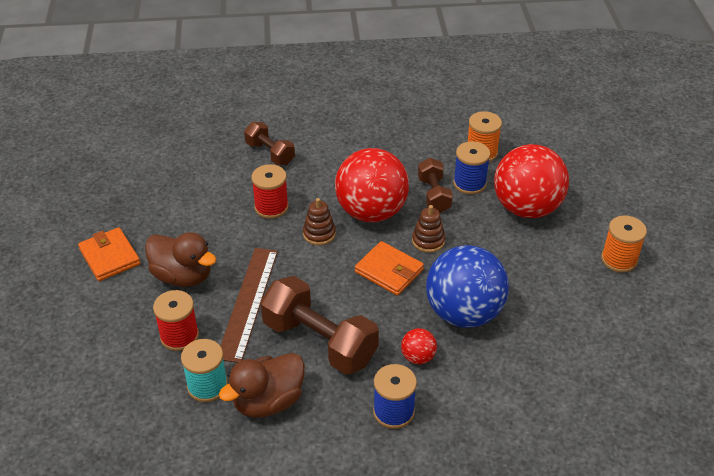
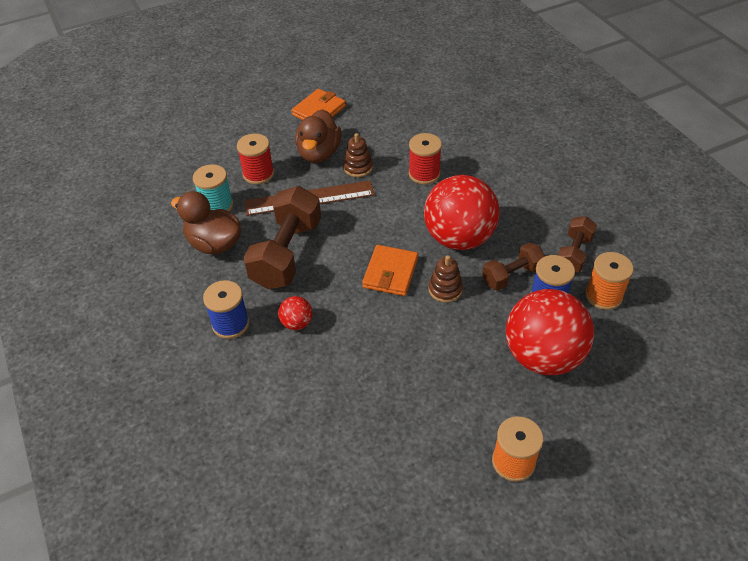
camera: 70 degrees right, 5 degrees up
(270, 153) = (490, 150): brown dumbbell -> brown dumbbell (573, 254)
(319, 234) = (410, 213): brown stacking toy -> brown stacking toy (358, 167)
(464, 313) = (365, 342): blue ball -> none

